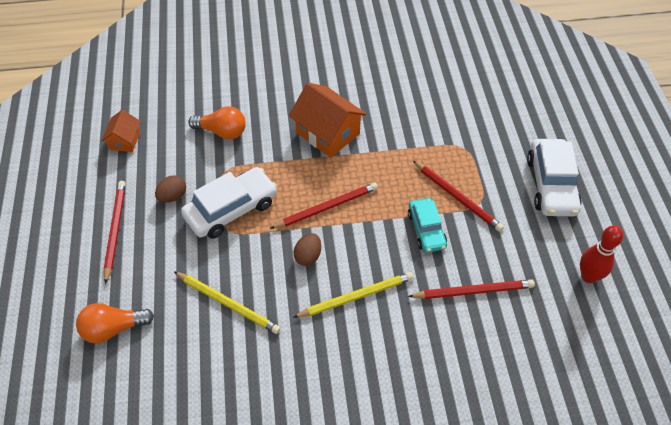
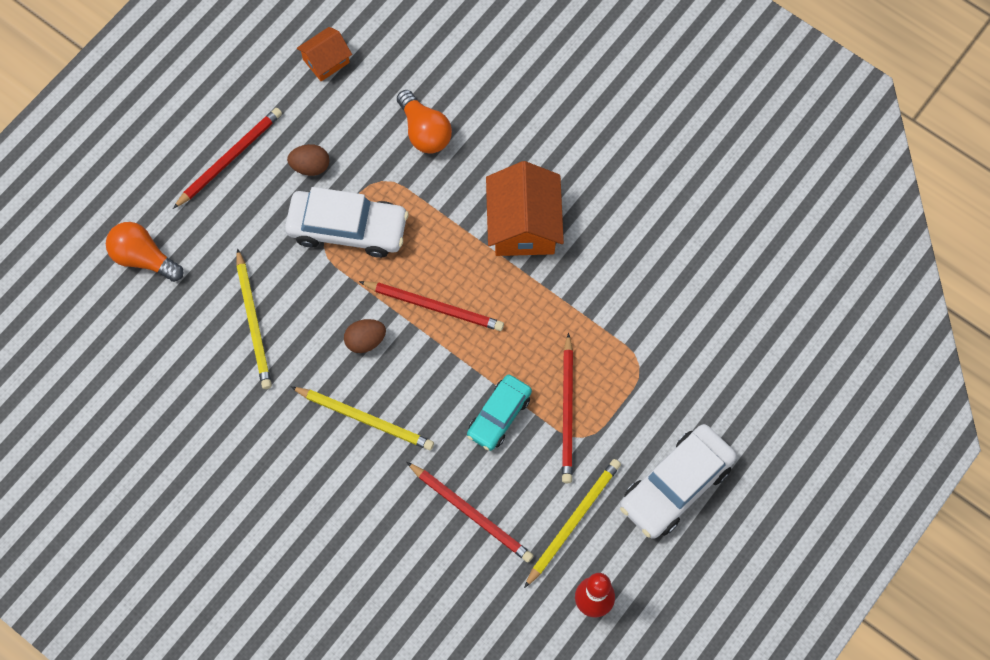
camera: 45 degrees right, 15 degrees up
(527, 246) = (573, 522): none -> yellow pencil

